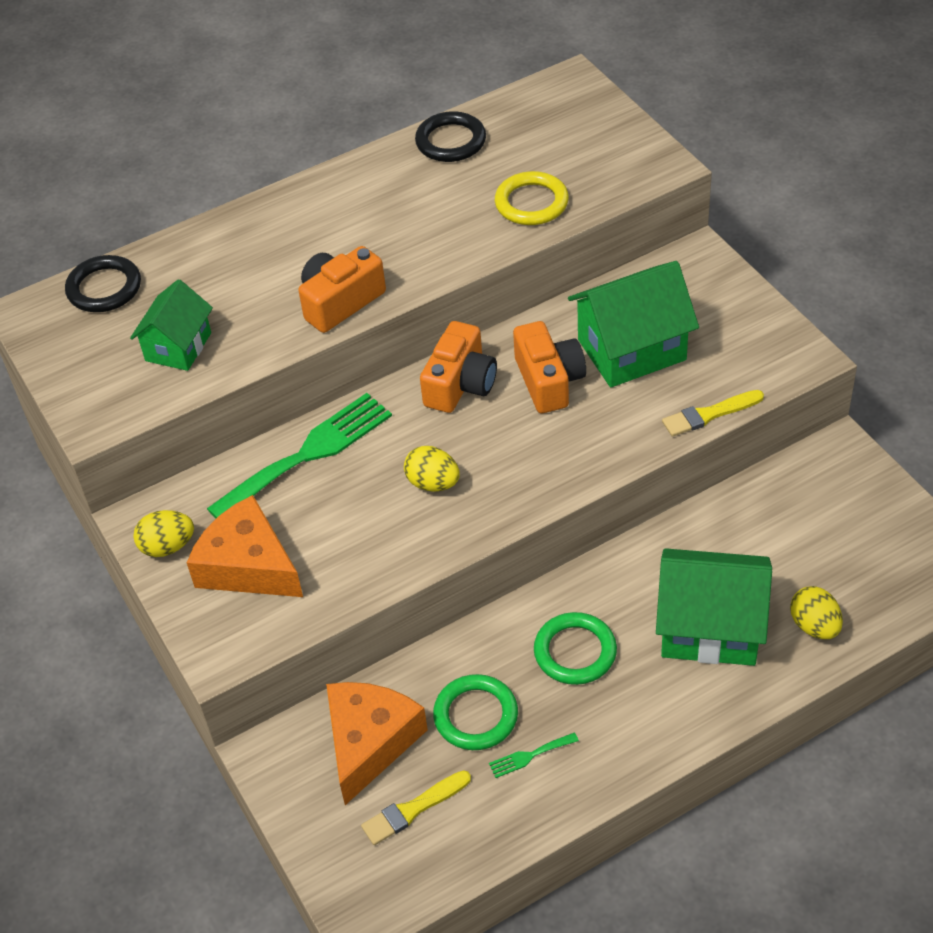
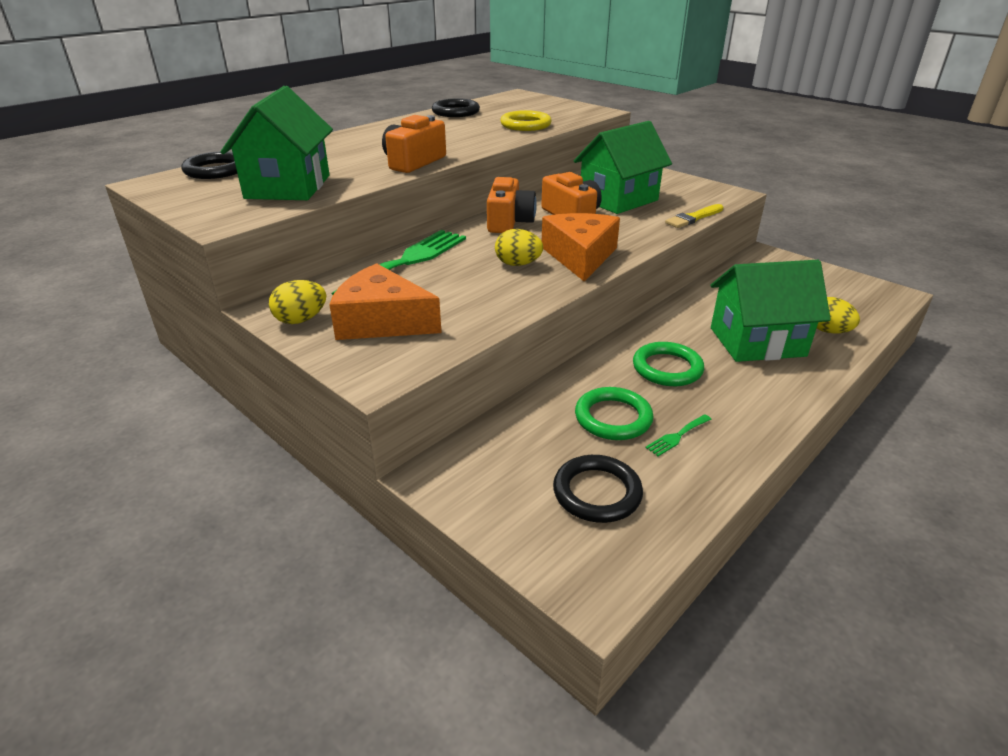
camera: 20 degrees left, 15 degrees down
(178, 347) = (288, 187): green house -> green house, size x1.60
(369, 742) = (528, 450): orange cheese -> orange cheese (580, 256)
(413, 809) = (597, 493): yellow brush -> black ring

